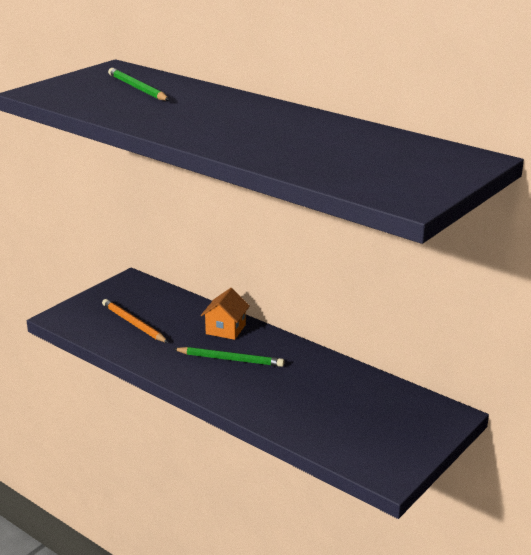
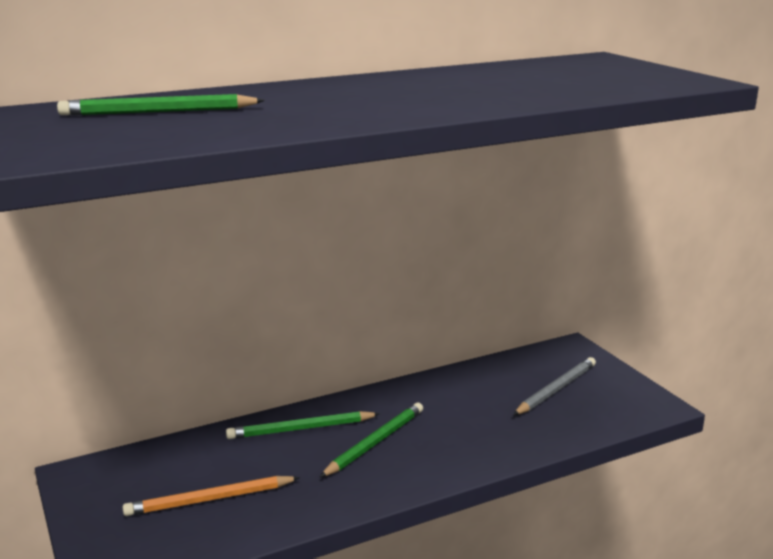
camera: 65 degrees left, 5 degrees down
(225, 329) = (301, 429): orange house -> green pencil
(368, 419) = (556, 389): none -> grey pencil

